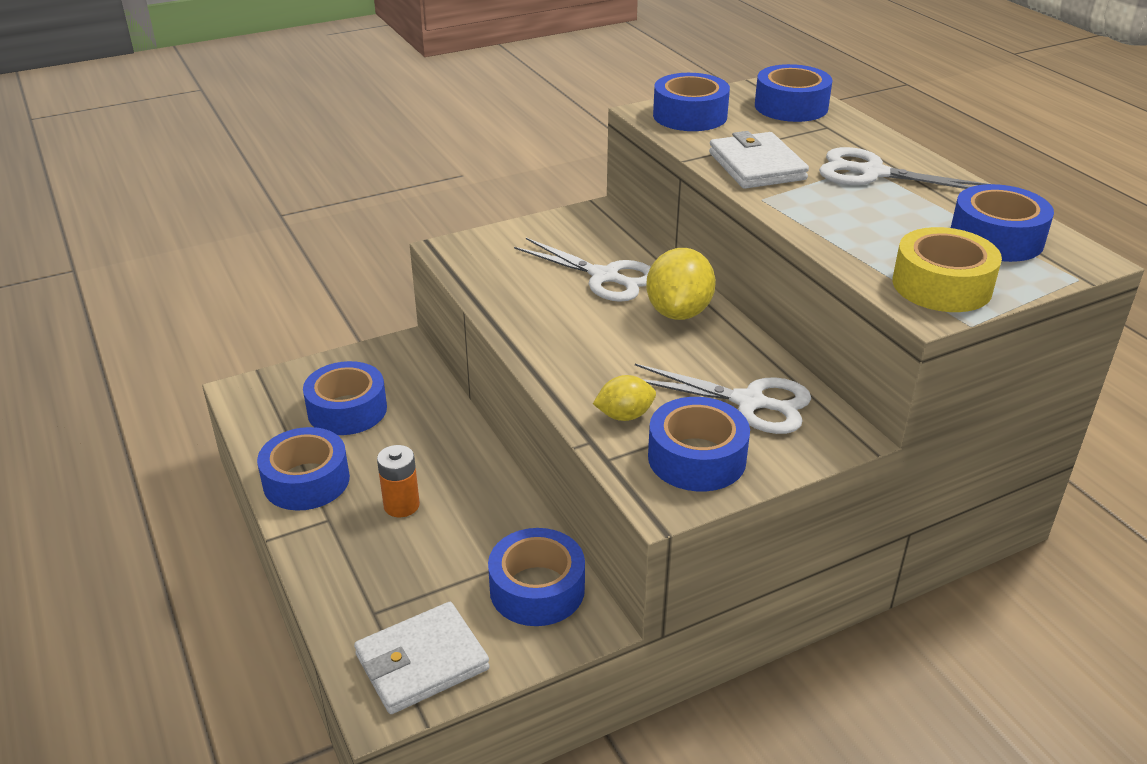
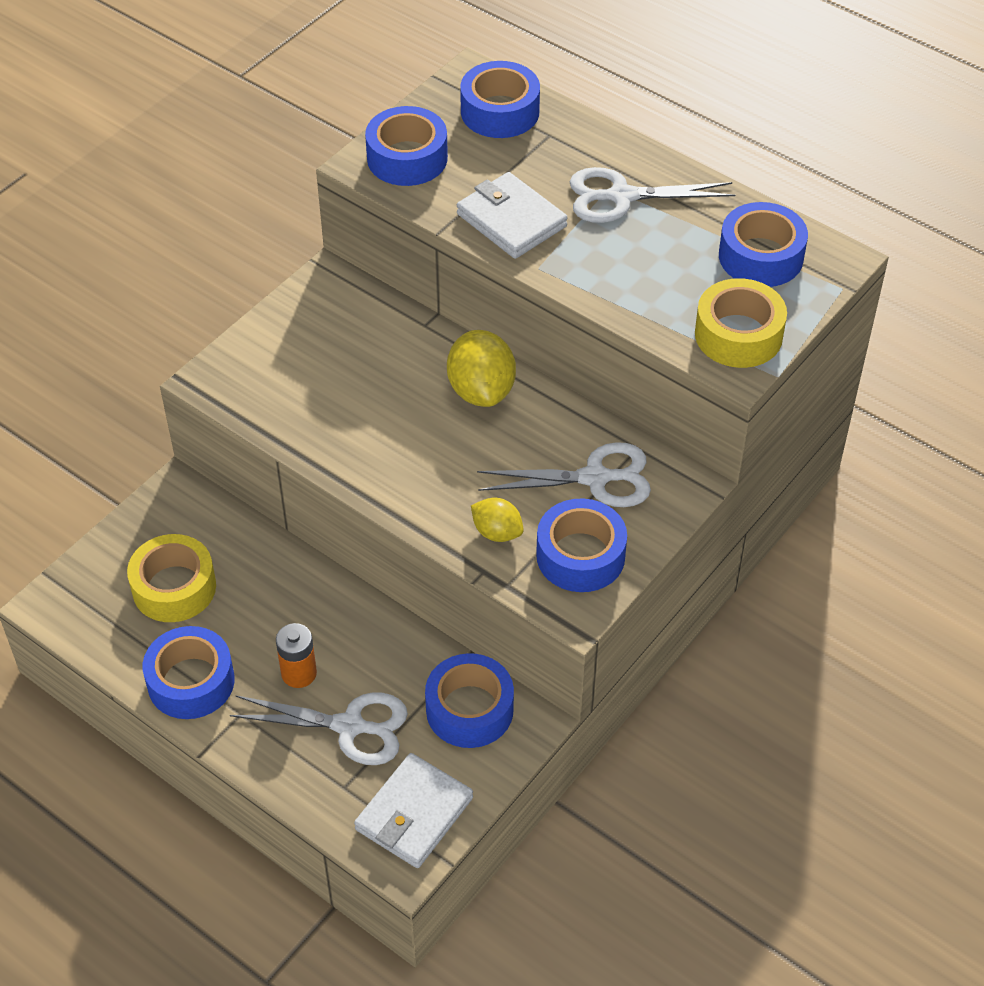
camera: 25 degrees left, 15 degrees up
(347, 410) = (174, 587): blue tape -> yellow tape
(604, 277) = (387, 367): white scissors -> white scissors (349, 726)
(624, 415) = (497, 532): yellow lemon -> yellow lemon turned 75 degrees clockwise

